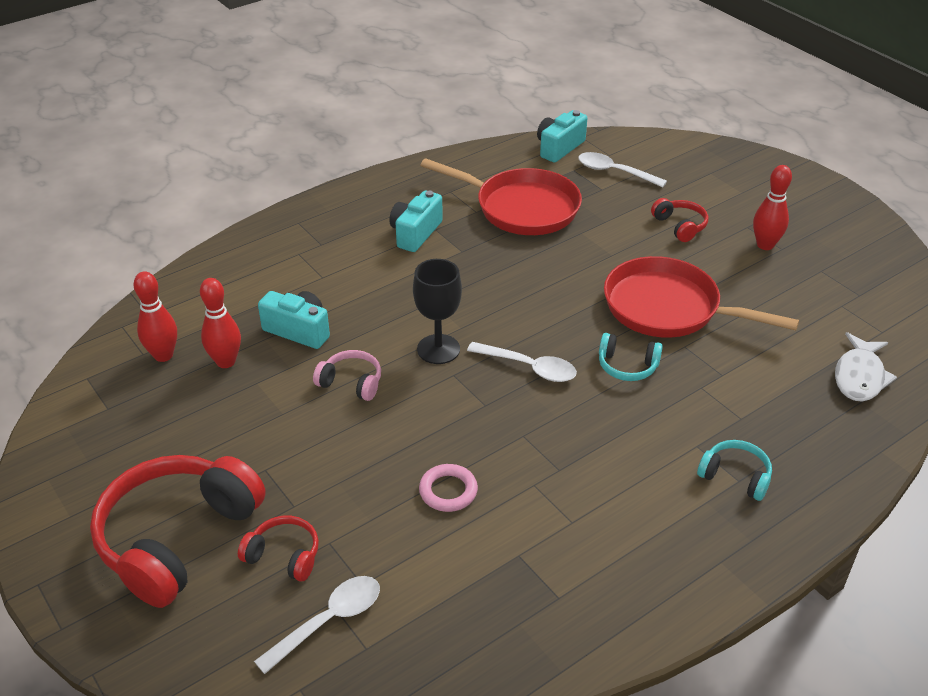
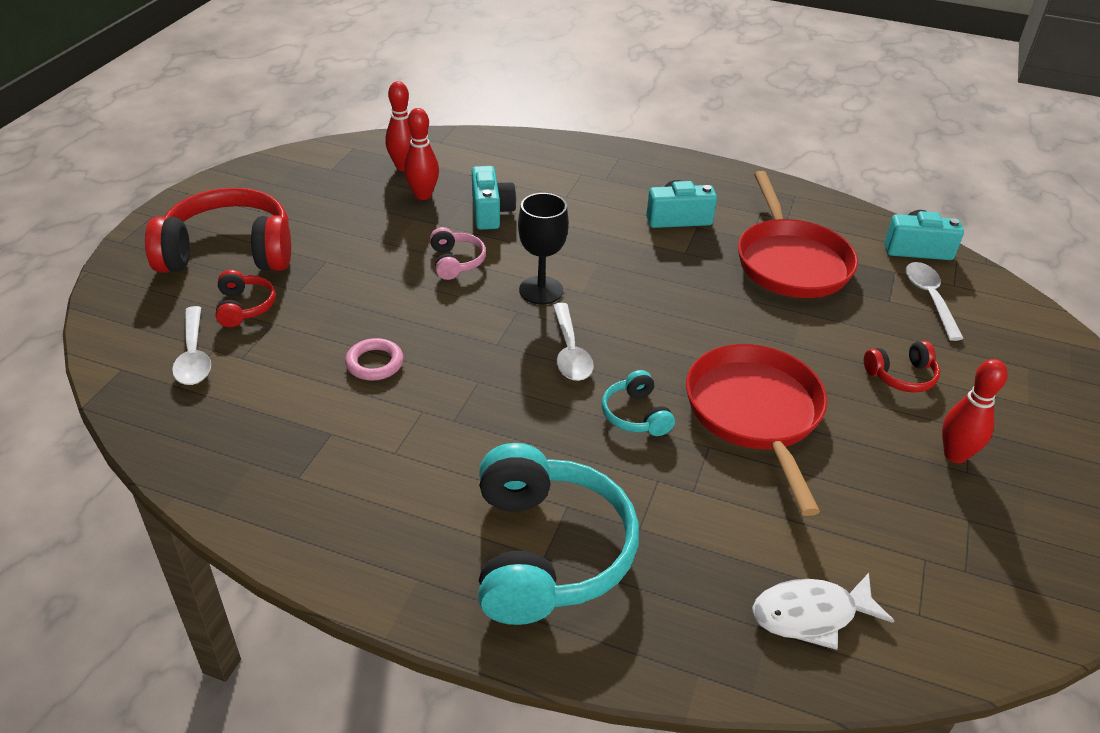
camera: 55 degrees right, 0 degrees up
(329, 621) = (194, 356): white spoon -> white spoon turned 60 degrees clockwise
(680, 226) = (901, 376): red headphones -> red headphones turned 45 degrees clockwise
(735, 476) = (547, 552): turquoise headphones -> turquoise headphones, size x2.16

